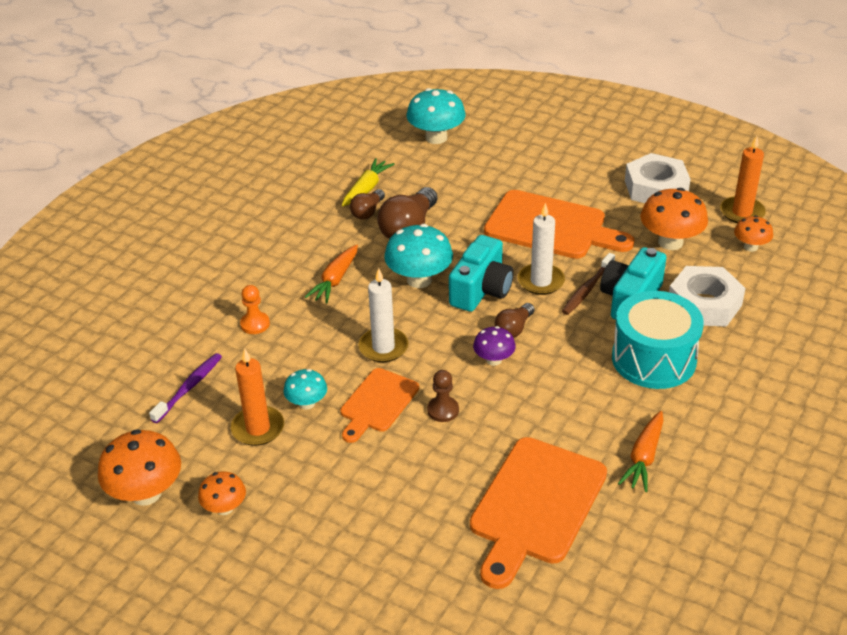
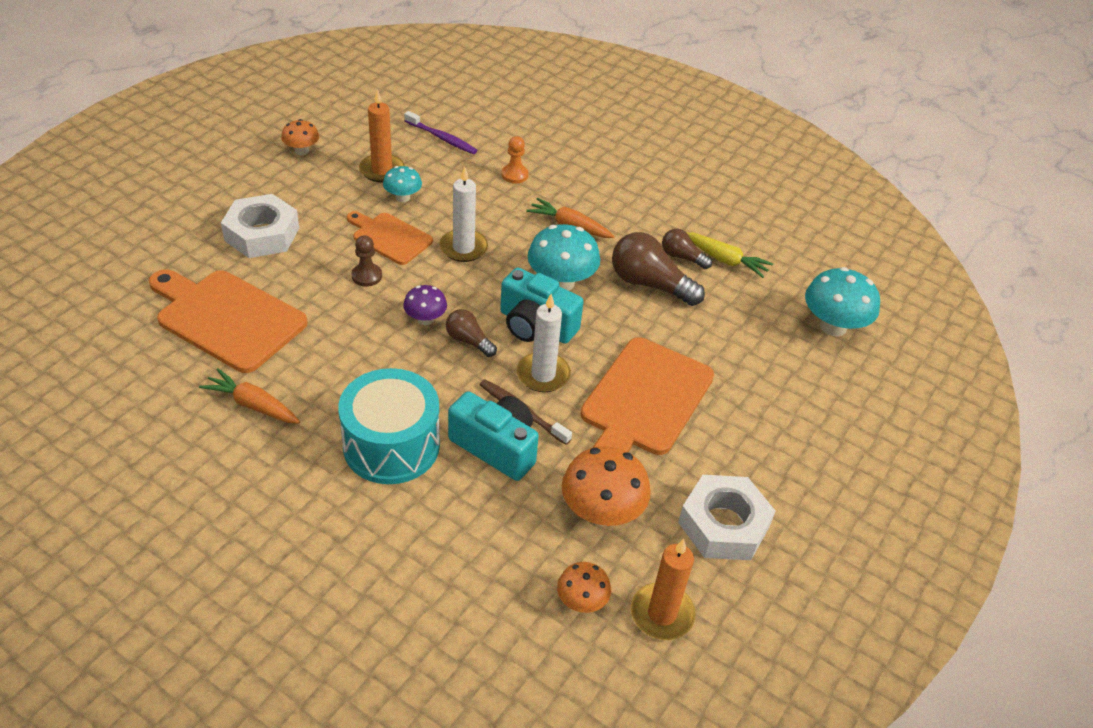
camera: 90 degrees right, 5 degrees up
(146, 493) = (332, 116): orange mushroom -> none
(704, 304) = (474, 517): white nut -> white nut (262, 234)

